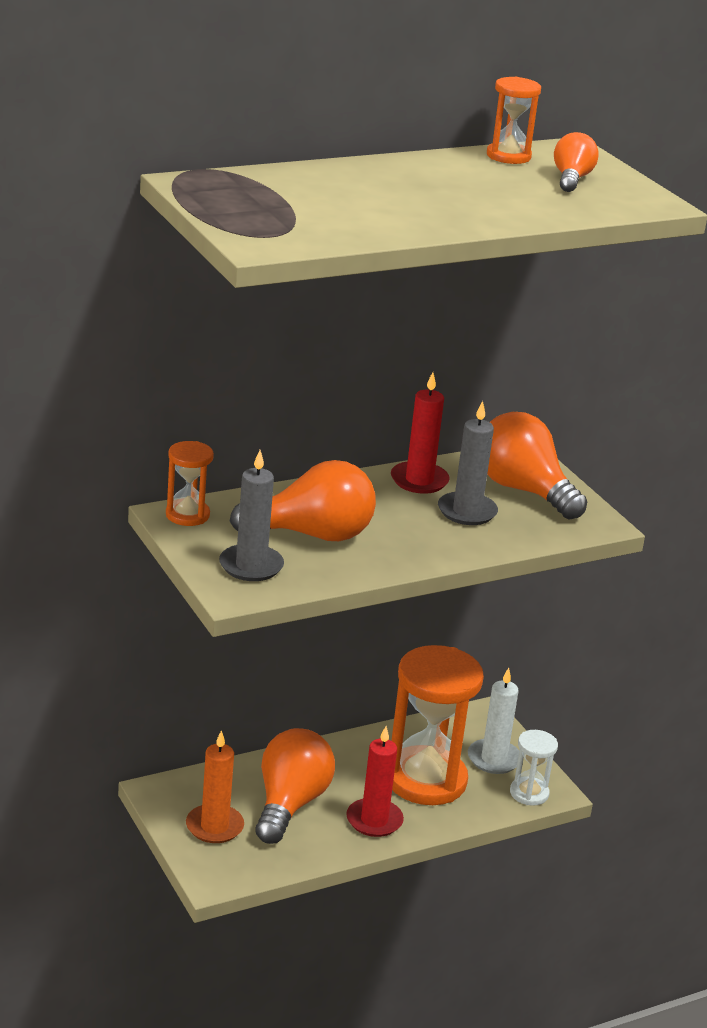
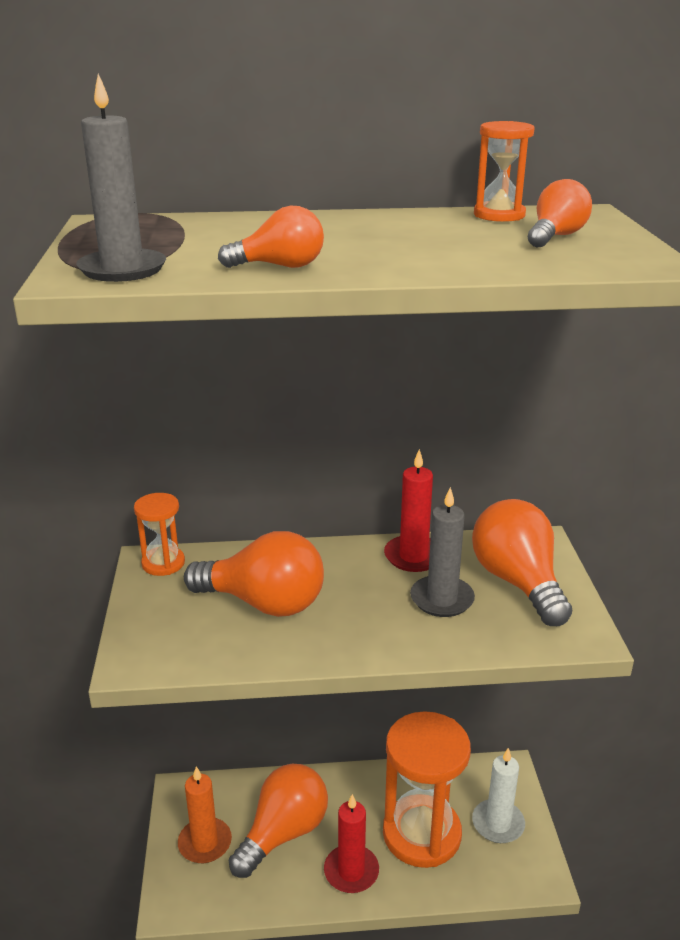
camera: 25 degrees right, 0 degrees up
(251, 566) = (176, 631): grey candle -> grey candle (122, 269)
(398, 223) = (280, 266): none -> orange light bulb
(529, 793) = (517, 874): white hourglass -> none

